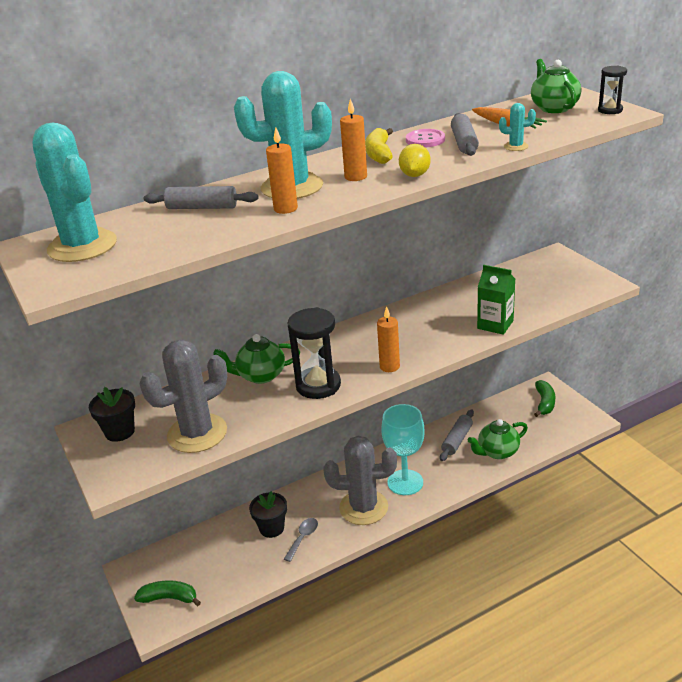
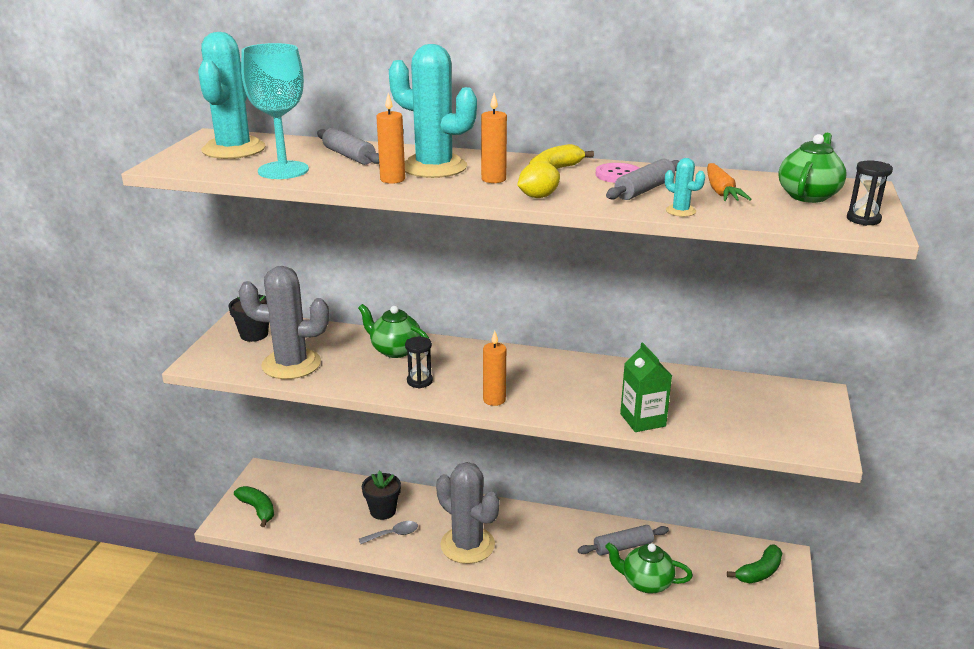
camera: 40 degrees right, 5 degrees down
(318, 385) = (419, 381): black hourglass -> black hourglass, size x0.54
(405, 482) = (528, 549): turquoise goblet -> turquoise goblet (283, 170)

